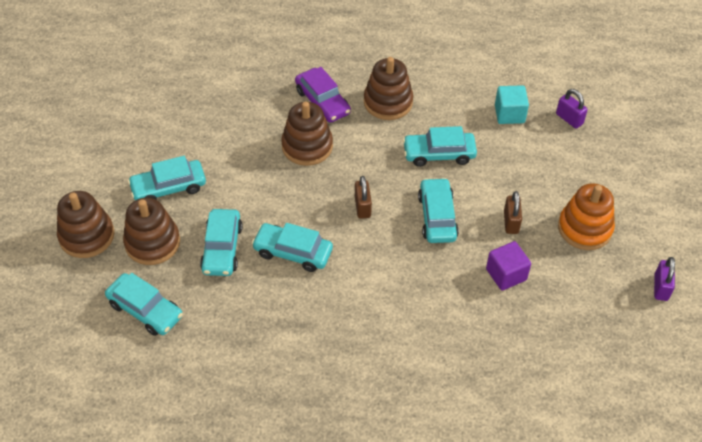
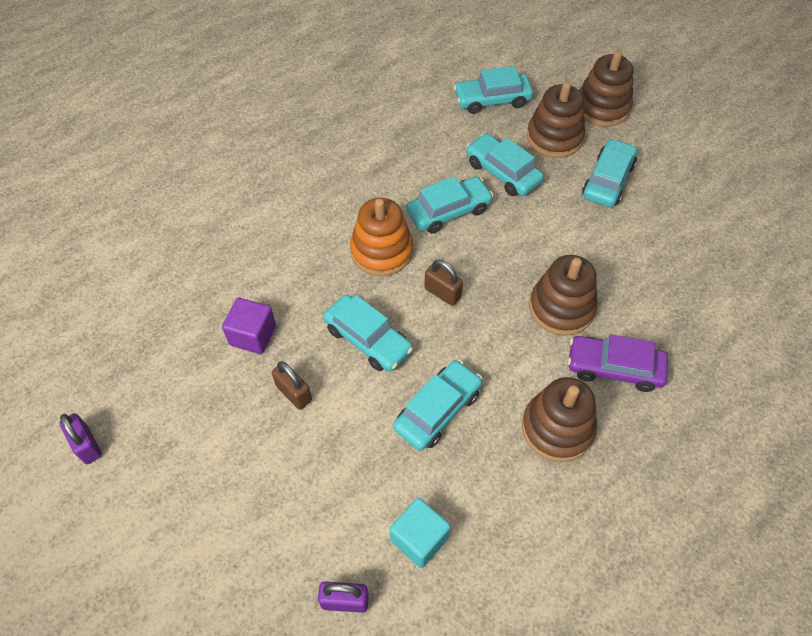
camera: 135 degrees right, 5 degrees up
(584, 228) = (212, 450): orange stacking toy -> orange stacking toy (381, 251)

